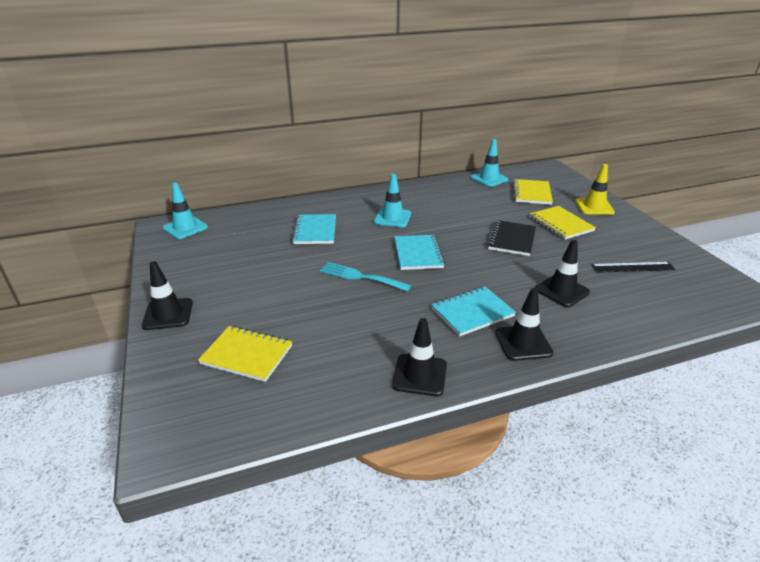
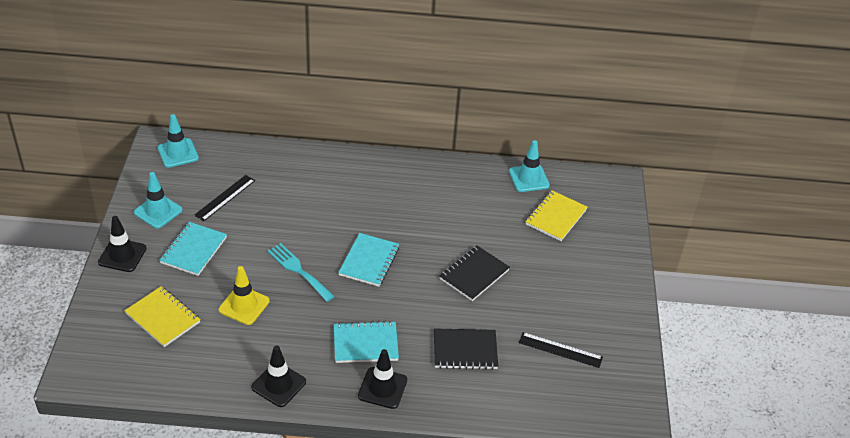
camera: 20 degrees right, 10 degrees up
(251, 245) = (225, 197): none -> black ruler
(315, 231) = (293, 198): turquoise notebook -> turquoise notebook (193, 250)
(392, 218) = (379, 205): turquoise traffic cone -> turquoise traffic cone (158, 211)
(560, 224) = (544, 272): yellow notebook -> none
(562, 291) = (465, 350): black traffic cone -> black notebook
(594, 207) = (605, 260): yellow traffic cone -> yellow traffic cone (244, 305)

